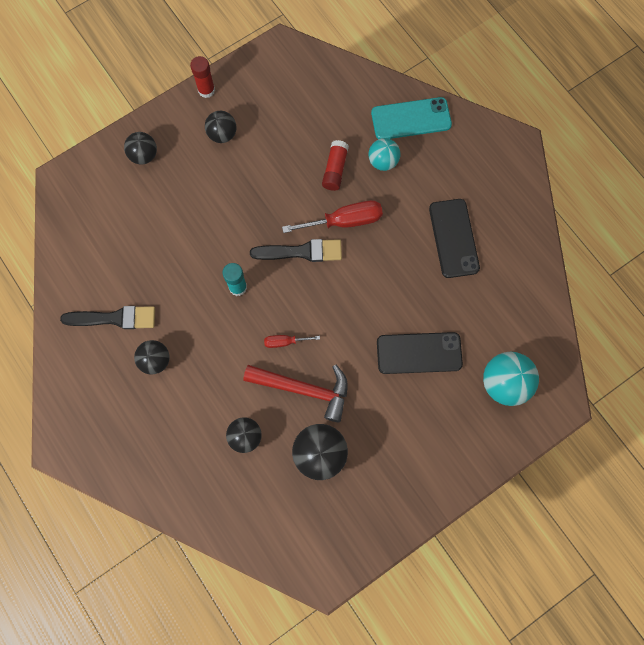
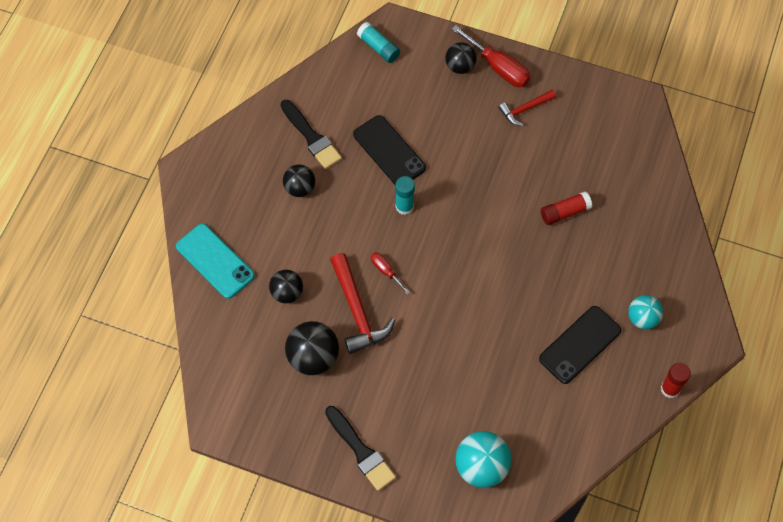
camera: 55 degrees right, 10 degrees down
(73, 206) = (378, 47): none -> turquoise glue stick
(206, 90) = (553, 72): red glue stick -> red glue stick (670, 389)
(222, 134) = (525, 109): black ball -> red hammer
(301, 252) = (472, 234): black brush -> black brush (361, 451)
(345, 221) = (525, 249): red screwdriver -> red screwdriver (498, 67)
(383, 161) = (603, 244): turquoise ball -> turquoise ball (642, 318)
(411, 119) = (662, 241): turquoise phone -> turquoise phone (215, 261)
(419, 353) = (455, 380): black phone -> black phone (389, 151)

